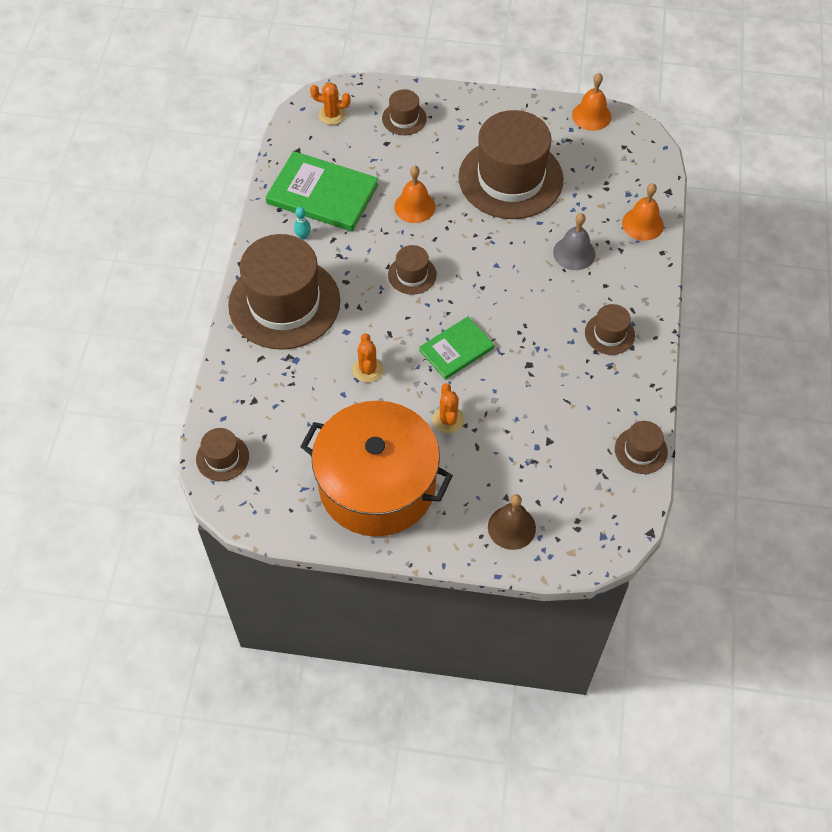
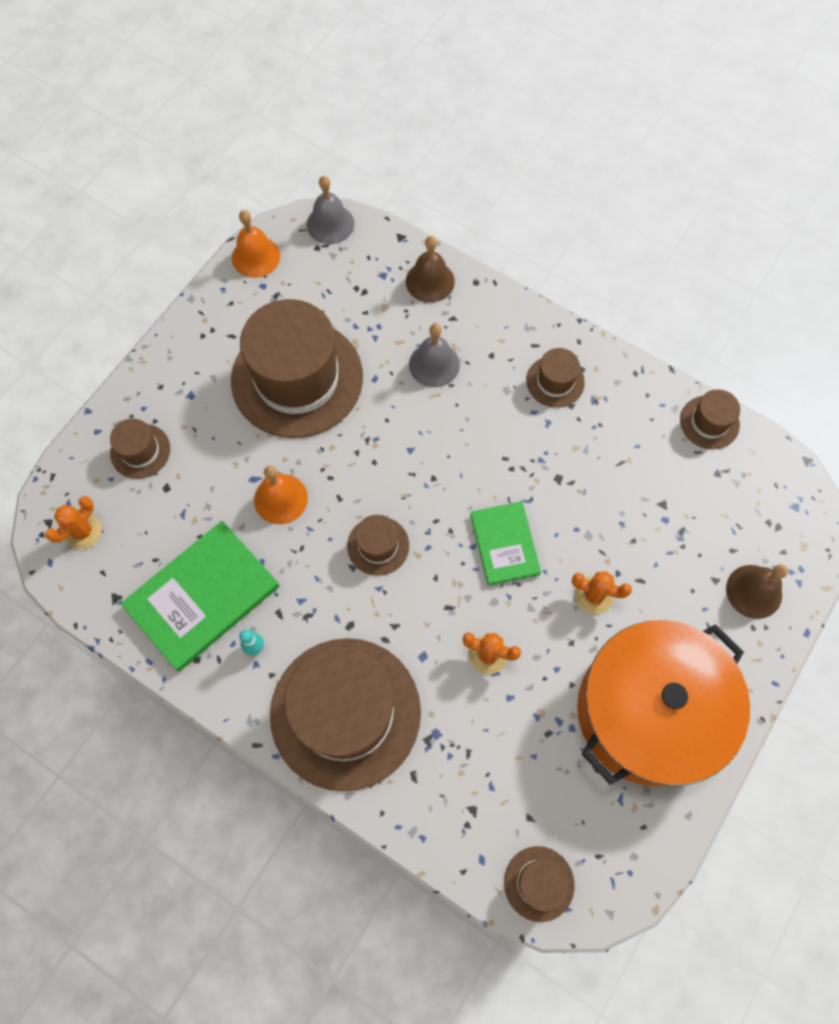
camera: 65 degrees left, 10 degrees up
(642, 224) = (430, 281): orange bell -> brown bell
(649, 146) = (330, 224): none -> grey bell

